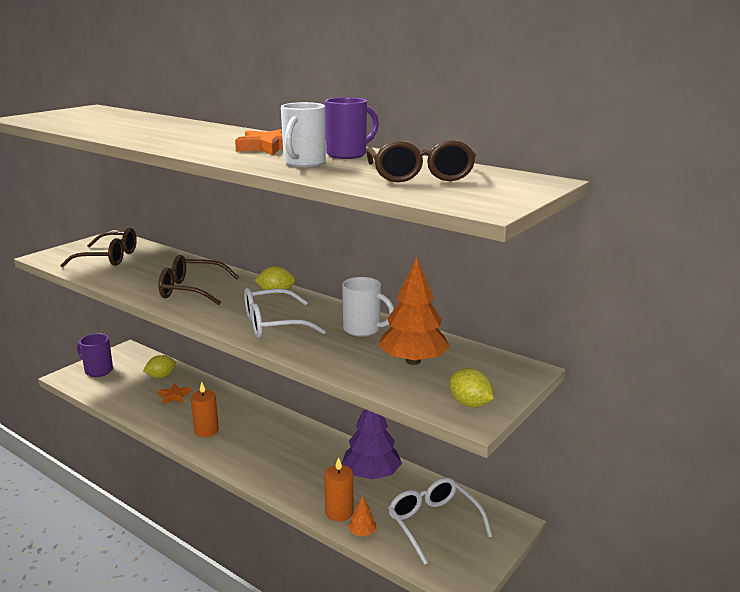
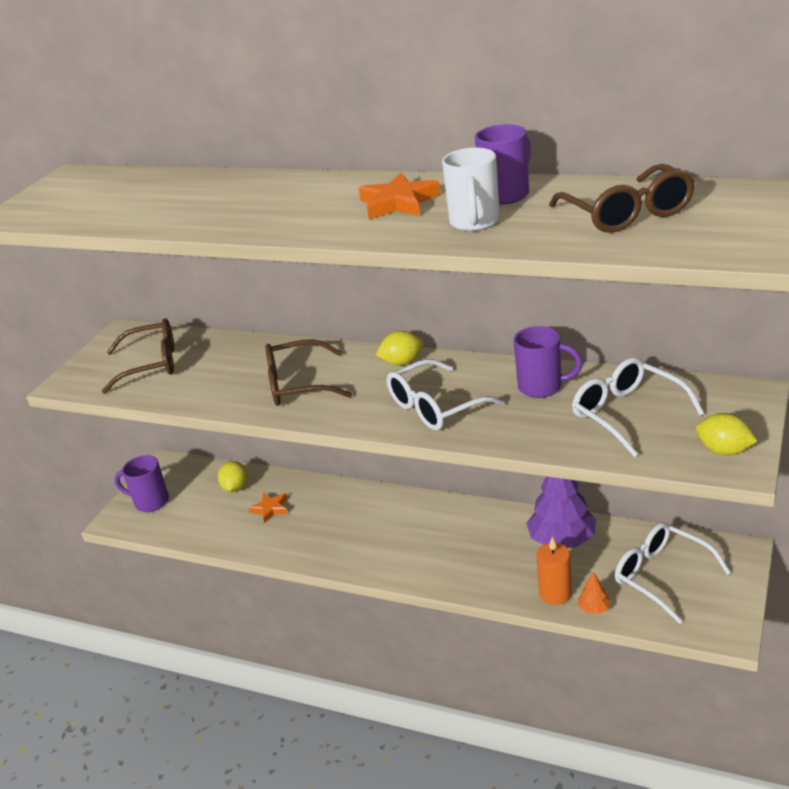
camera: 10 degrees left, 10 degrees up
(161, 376) = (235, 488): yellow lemon -> yellow lemon turned 45 degrees counterclockwise
(206, 430) = (341, 541): orange candle -> none
(363, 329) = (542, 387): white mug -> purple mug
(413, 361) = (627, 413): orange tree -> white glasses

